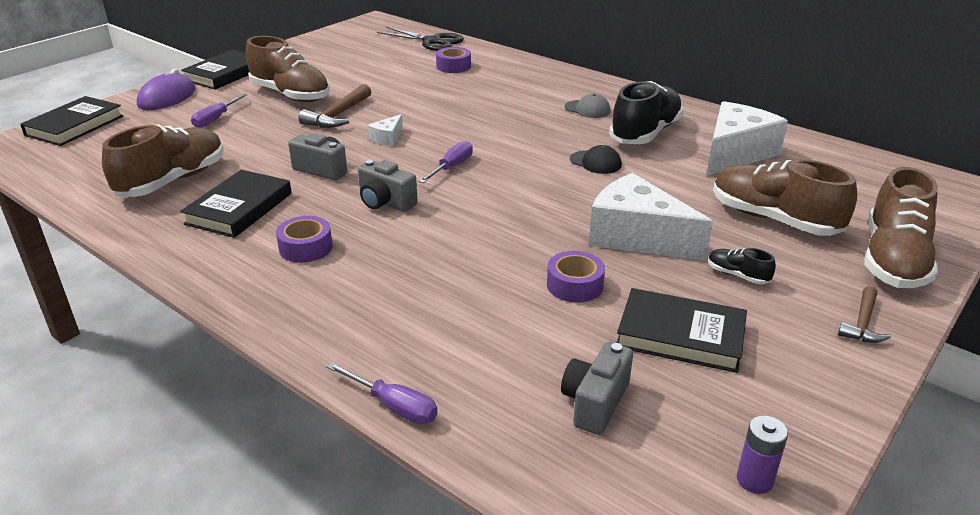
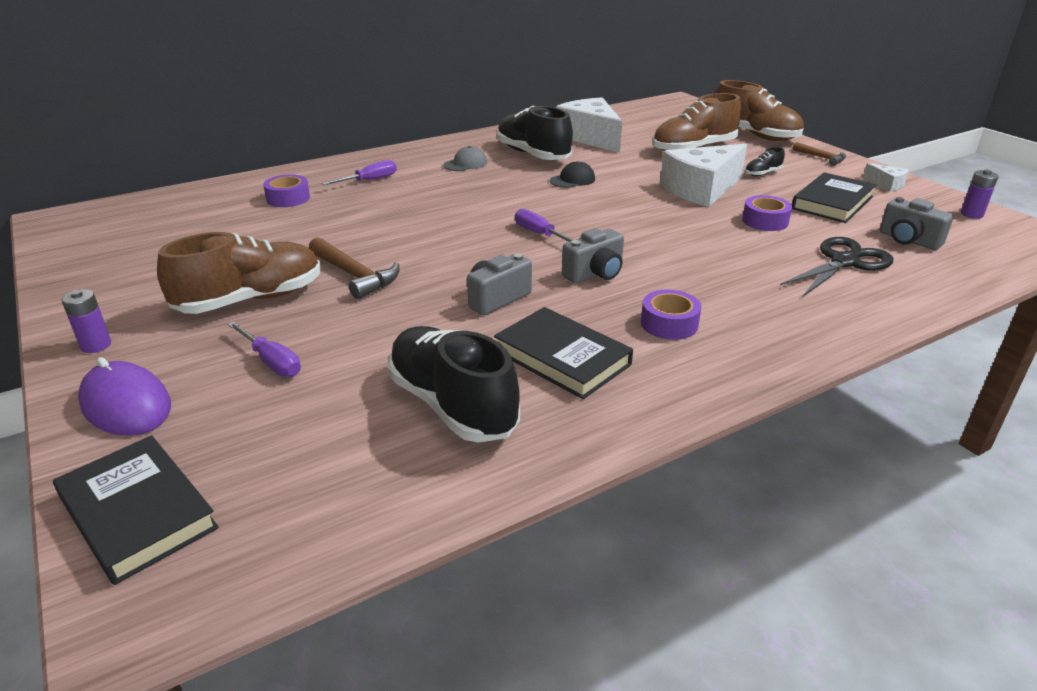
camera: 70 degrees left, 0 degrees up
(173, 181) = (452, 405): brown shoe -> black shoe
(225, 74) = (96, 345): black book -> purple battery
(388, 138) = (446, 255): white cheese -> white cheese (886, 184)
(393, 406) = (922, 308): purple screwdriver -> purple screwdriver (369, 180)
(432, 41) = (193, 198): black scissors -> black scissors (844, 262)

